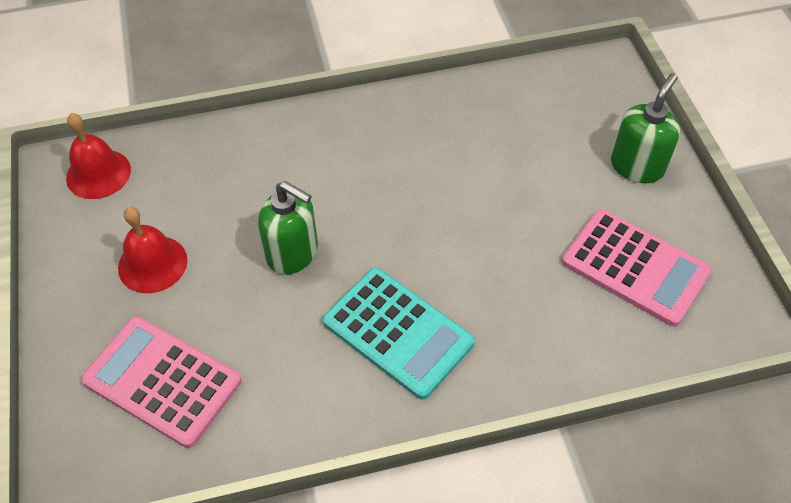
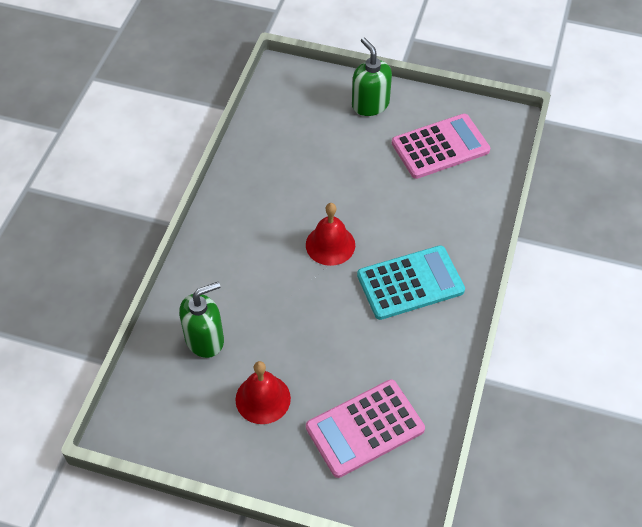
camera: 60 degrees left, 0 degrees up
(98, 173) = (150, 404): red bell -> red bell (330, 245)
(293, 253) = (311, 311): green soap dispenser -> green soap dispenser (205, 339)

